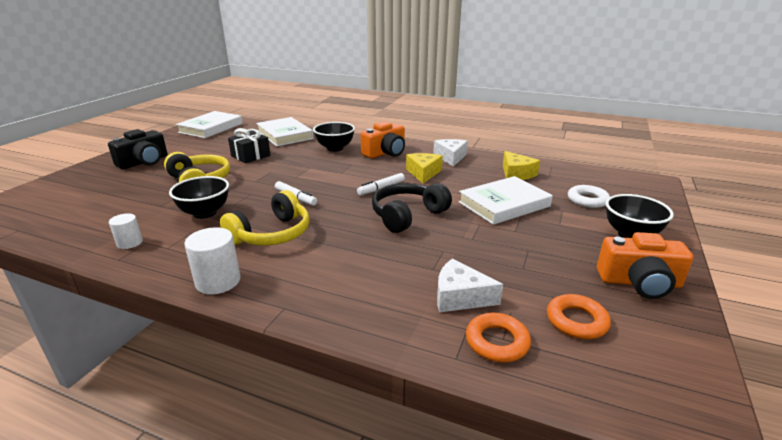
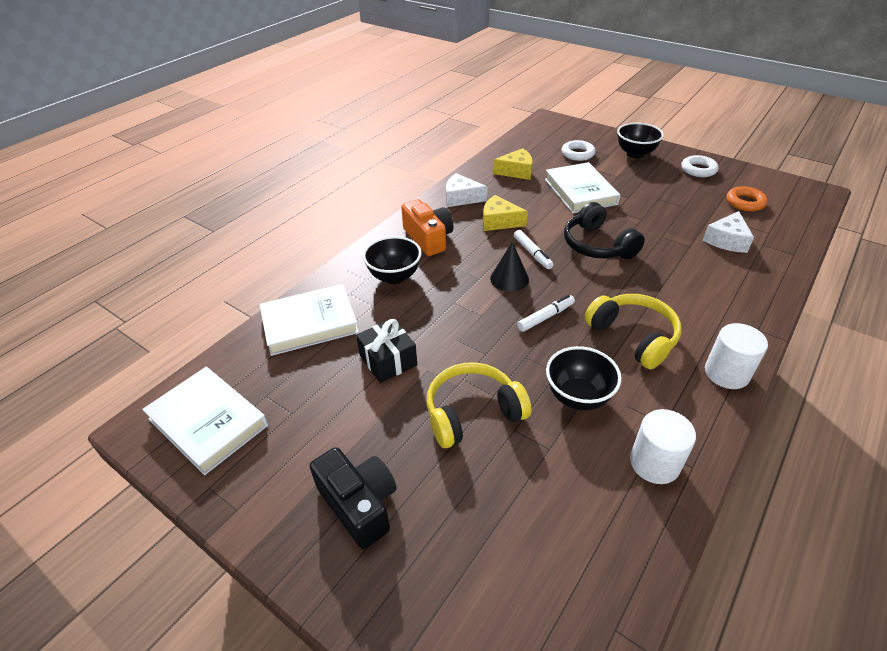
camera: 75 degrees left, 15 degrees up
(129, 243) = (654, 463): white cylinder -> white cylinder, size x1.61
(342, 182) = (509, 279): none -> black cone
(497, 342) = (773, 235): orange ring -> none
(639, 282) = (698, 170): orange camera -> white ring

